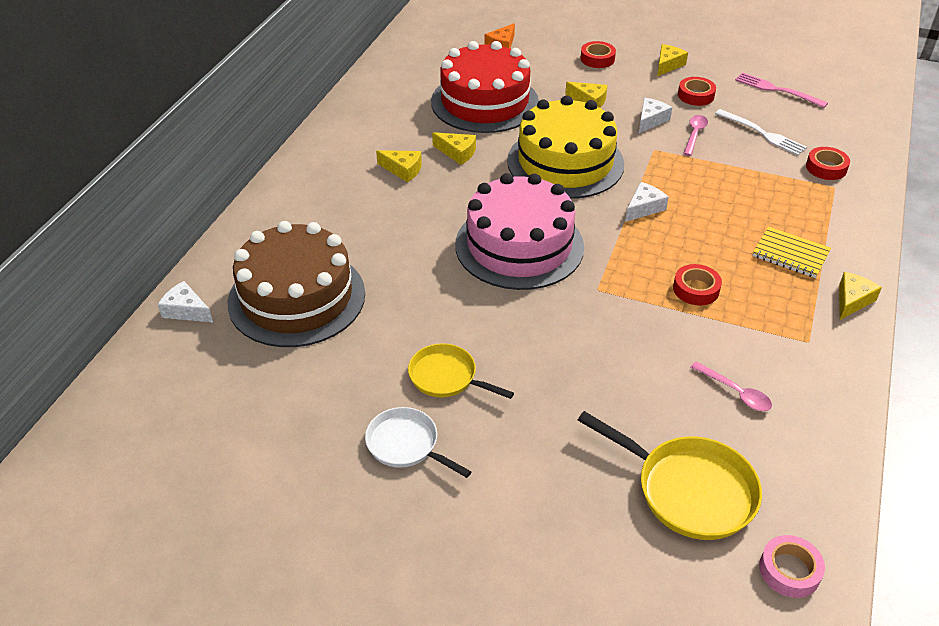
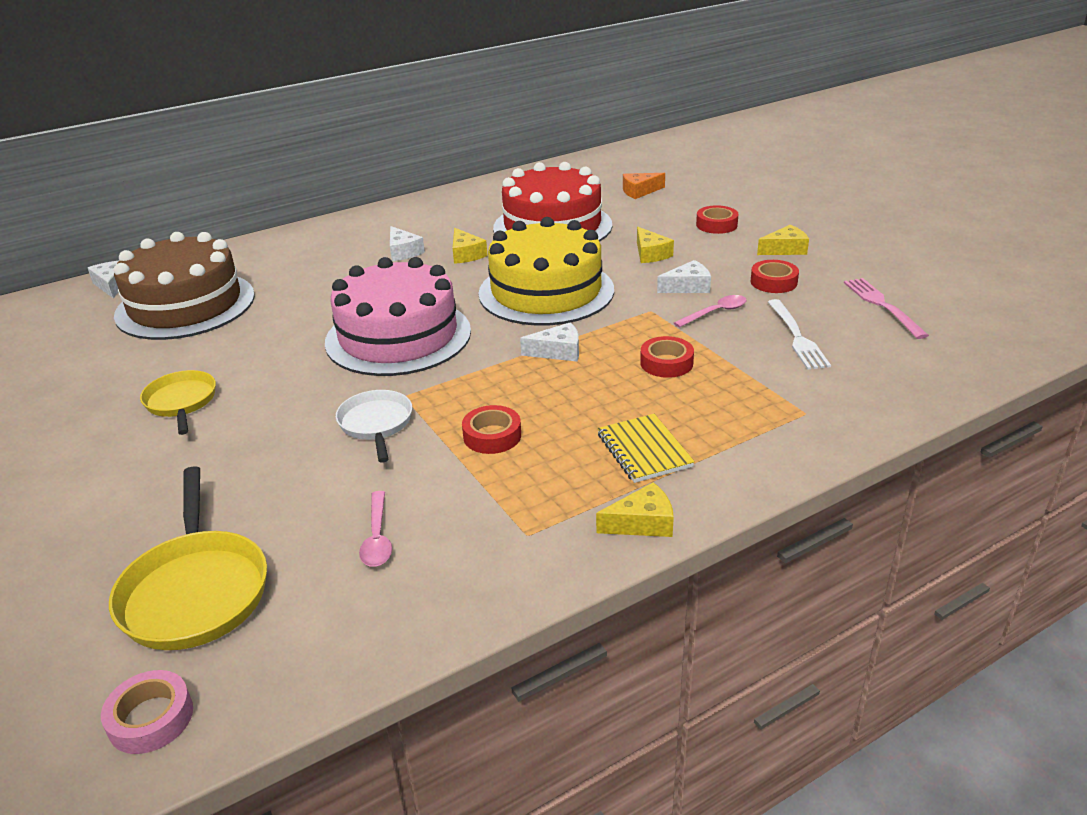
camera: 40 degrees right, 10 degrees down
(403, 170) = (403, 252): yellow cheese -> white cheese
(406, 445) = (75, 433): white pan -> white pan (376, 424)
(826, 168) = (825, 392): red tape -> red tape (666, 363)

